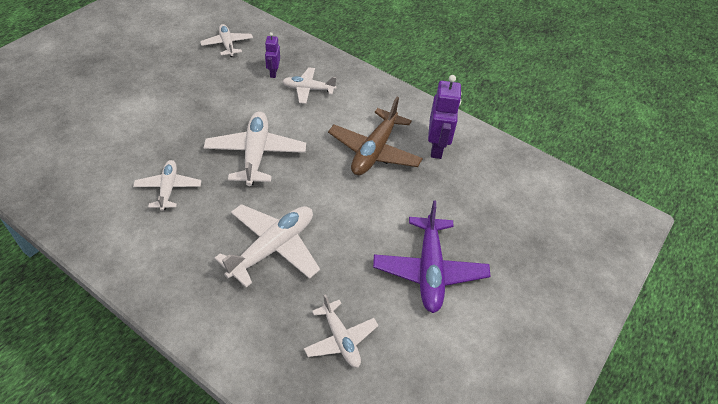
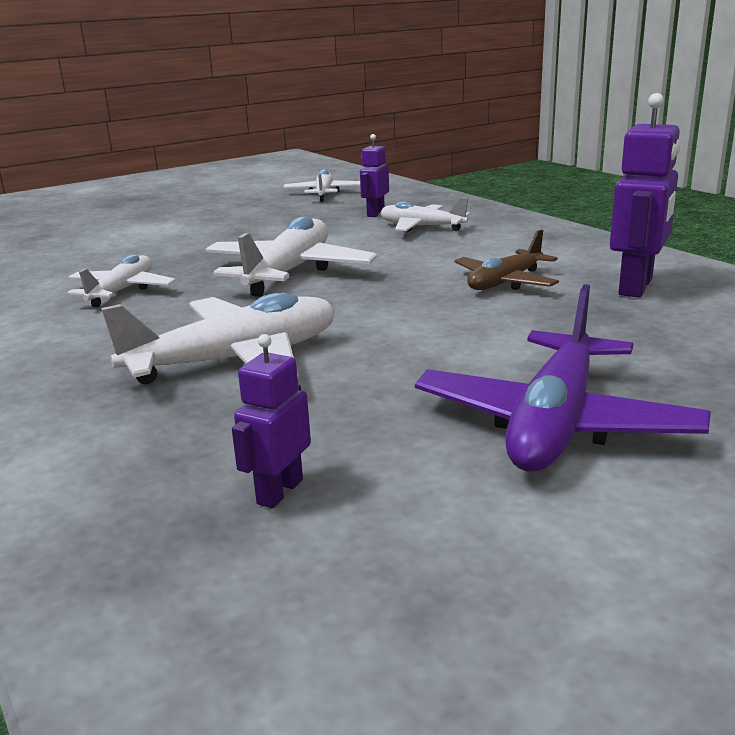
camera: 25 degrees right, 25 degrees down
(340, 339) = (279, 491): white plane -> purple robot
(374, 151) = (505, 282): brown plane -> brown plane, size x0.61

